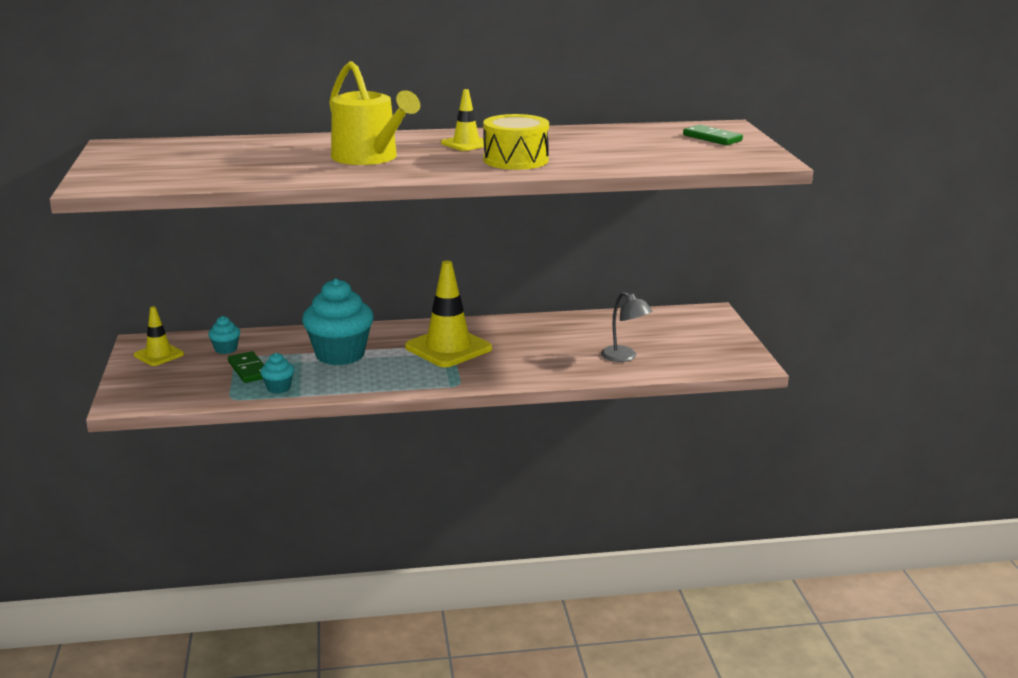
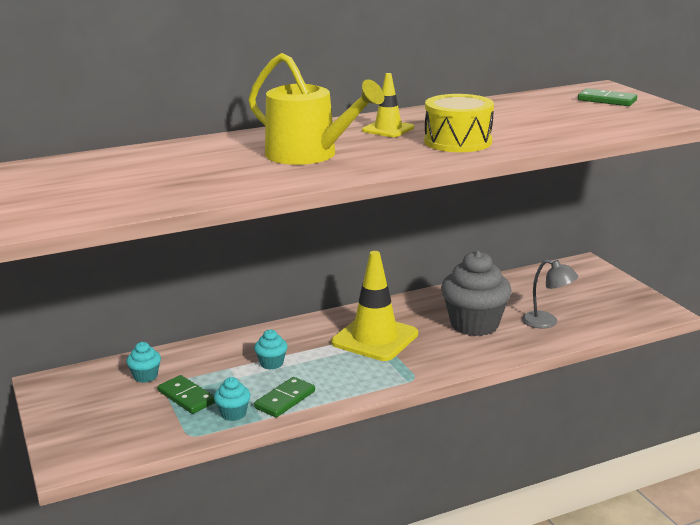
camera: 15 degrees left, 0 degrees up
(159, 355) = (74, 395): yellow traffic cone -> none
(330, 384) = (285, 399): none -> green domino
(340, 355) = (271, 363): turquoise cupcake -> turquoise cupcake, size x0.45
(551, 349) = (474, 324): none -> grey cupcake

